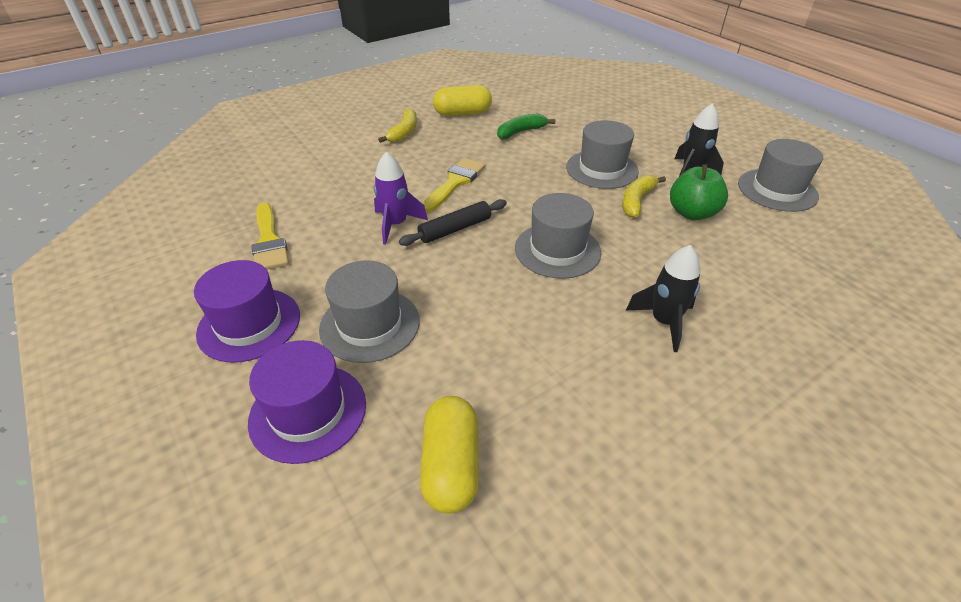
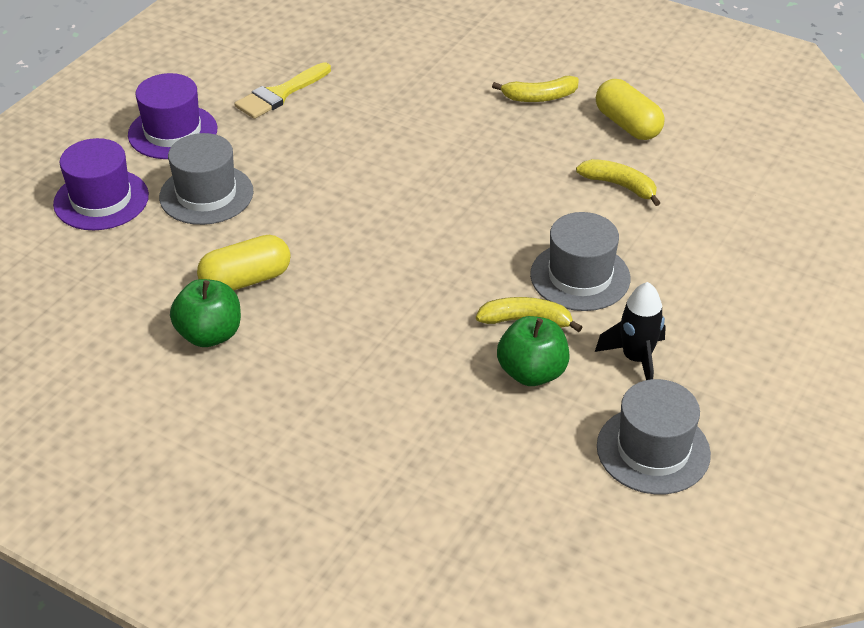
camera: 65 degrees right, 0 degrees up
(396, 225) = (354, 157): purple rocket -> none
(451, 465) = (85, 287): yellow capsule -> yellow capsule (246, 280)
(455, 182) = (460, 170): yellow brush -> none
(455, 229) = (373, 198): black rolling pin -> none
(521, 132) = (620, 186): green banana -> yellow banana
(557, 250) = (384, 278): grey hat -> none
(580, 375) = (210, 334): none -> green apple
(663, 322) = (311, 377): black rocket -> none

